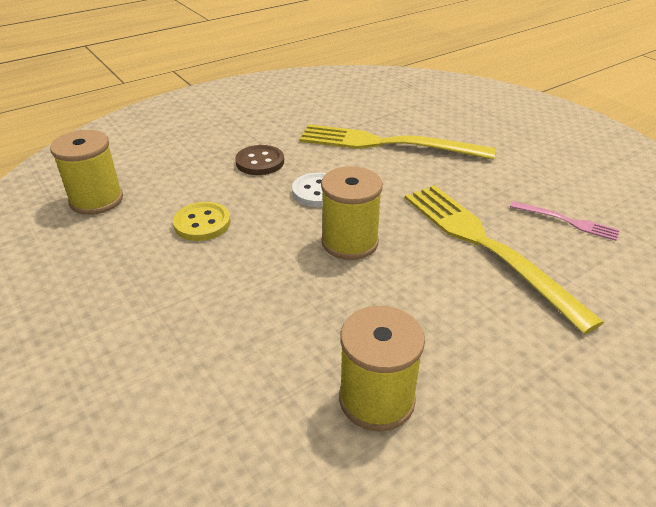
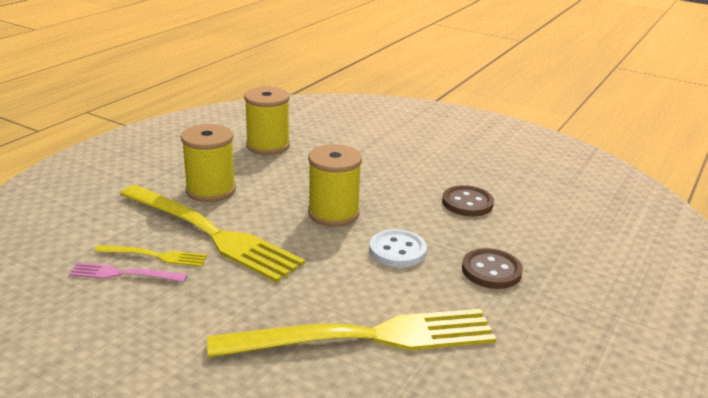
camera: 155 degrees right, 10 degrees down
(96, 200) = (577, 202): yellow spool -> yellow spool (211, 190)
(202, 223) = (467, 203): yellow button -> brown button
(541, 233) = (155, 256): none -> yellow fork

